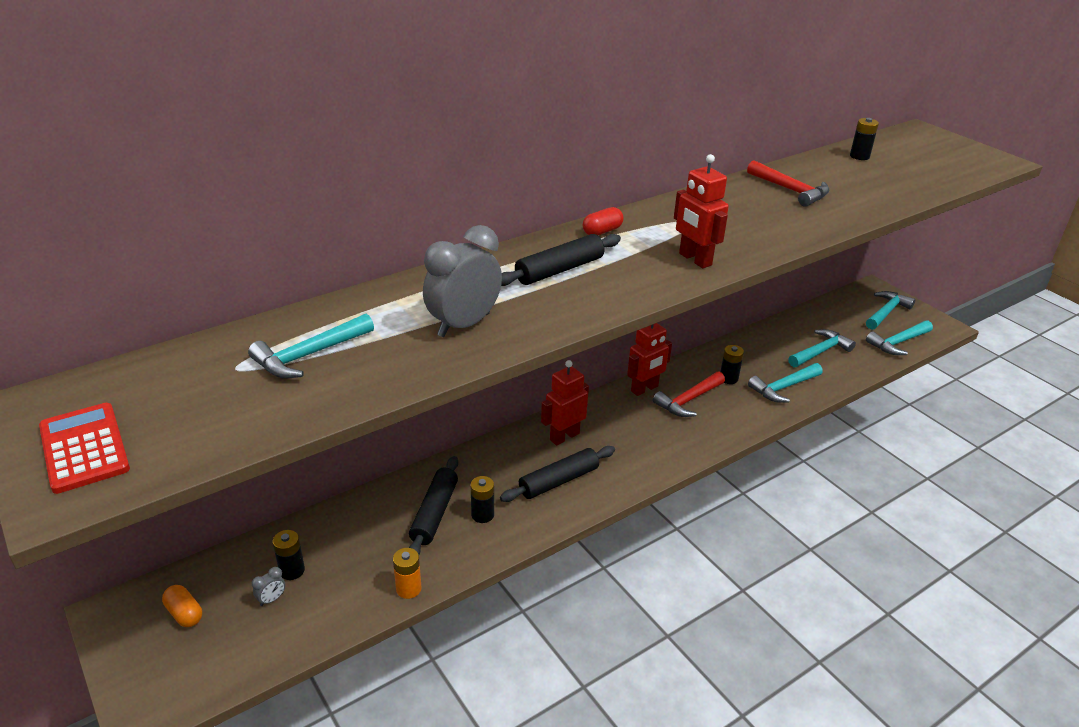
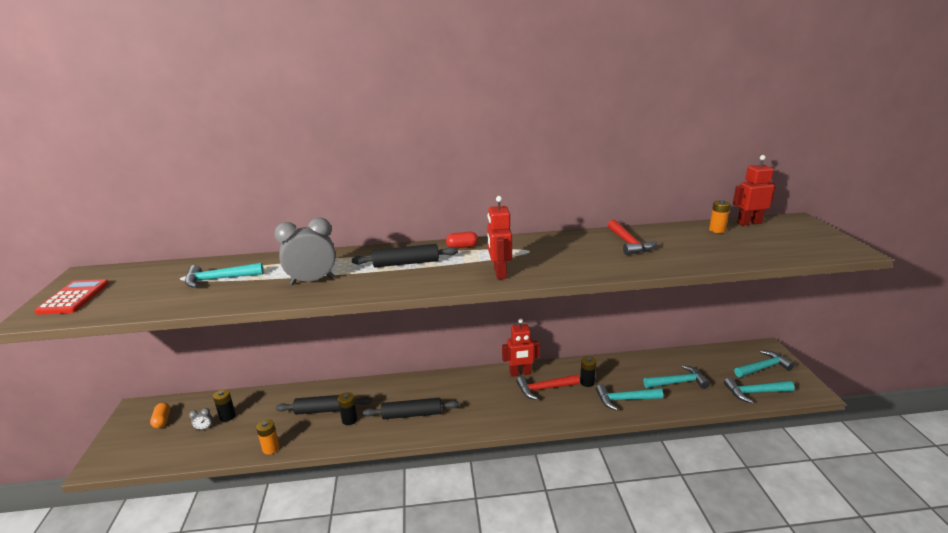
camera: 30 degrees right, 10 degrees down
(434, 513) = (325, 410): black rolling pin -> black rolling pin turned 45 degrees clockwise
(564, 436) = (441, 388): red robot -> red robot (749, 223)
(859, 156) = (717, 230): black battery -> orange battery

